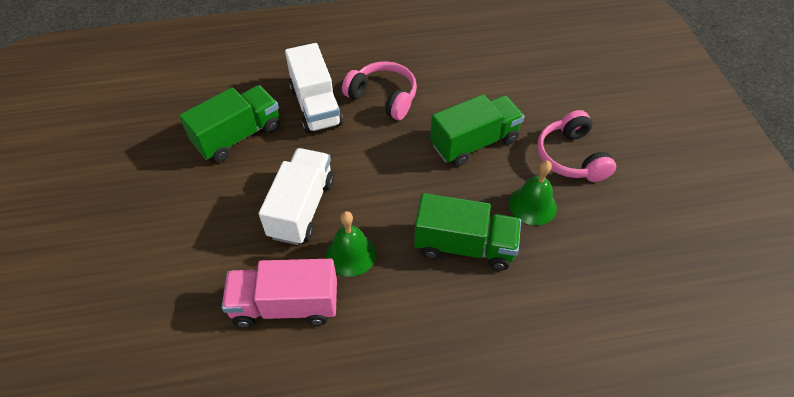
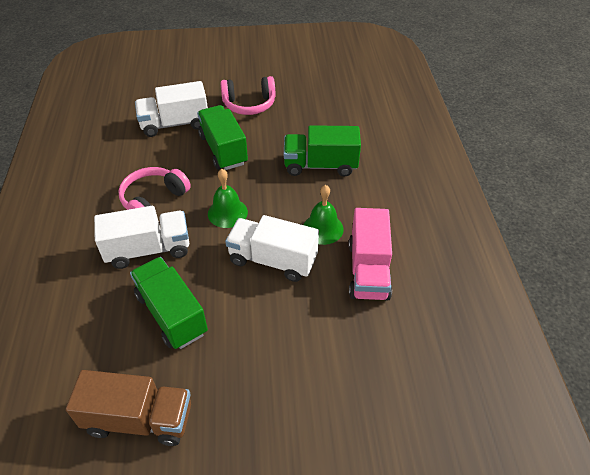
camera: 85 degrees left, 5 degrees down
(137, 133) = (139, 419): none -> brown truck
(464, 246) = (320, 165): green truck -> green truck turned 105 degrees counterclockwise
(510, 93) = (175, 124): none -> white truck
(532, 205) = (289, 128): green bell -> green bell (227, 213)

